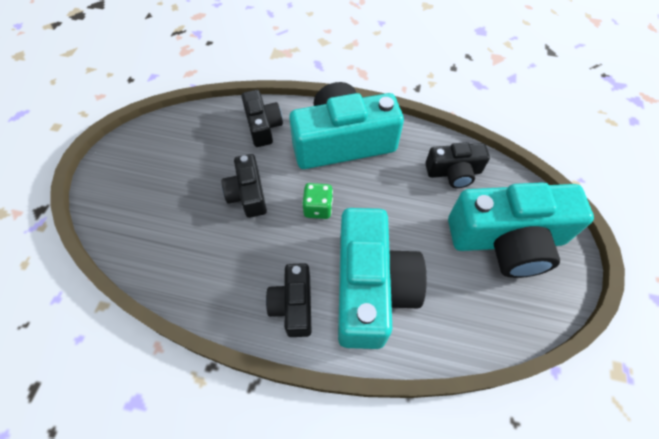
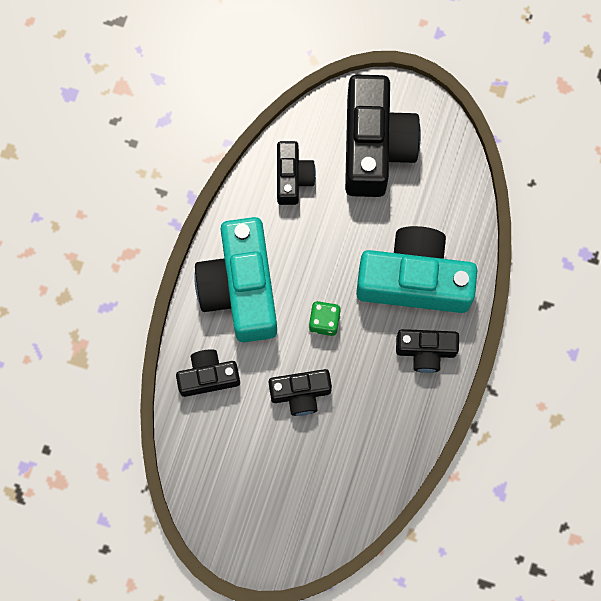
camera: 85 degrees left, 15 degrees up
(507, 240) = (375, 146): turquoise camera -> black camera

